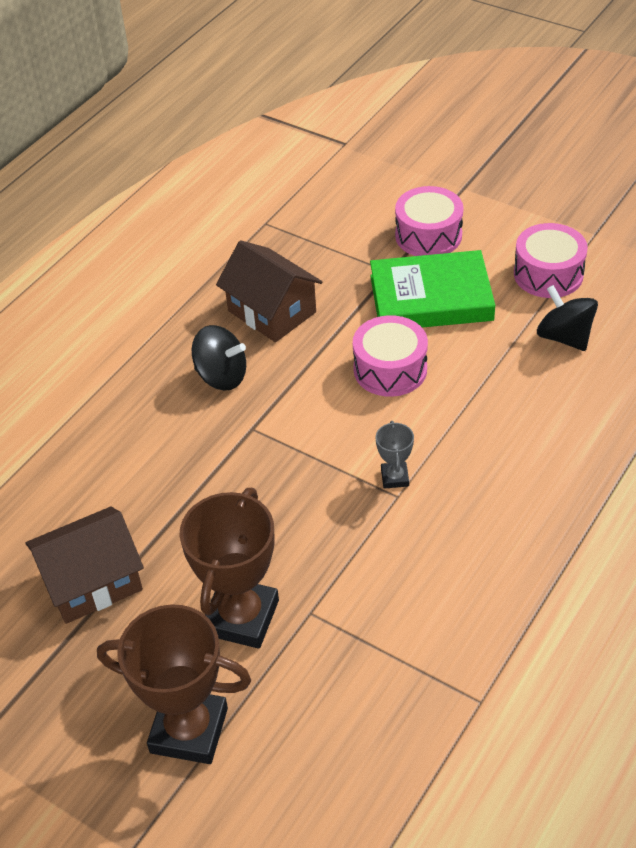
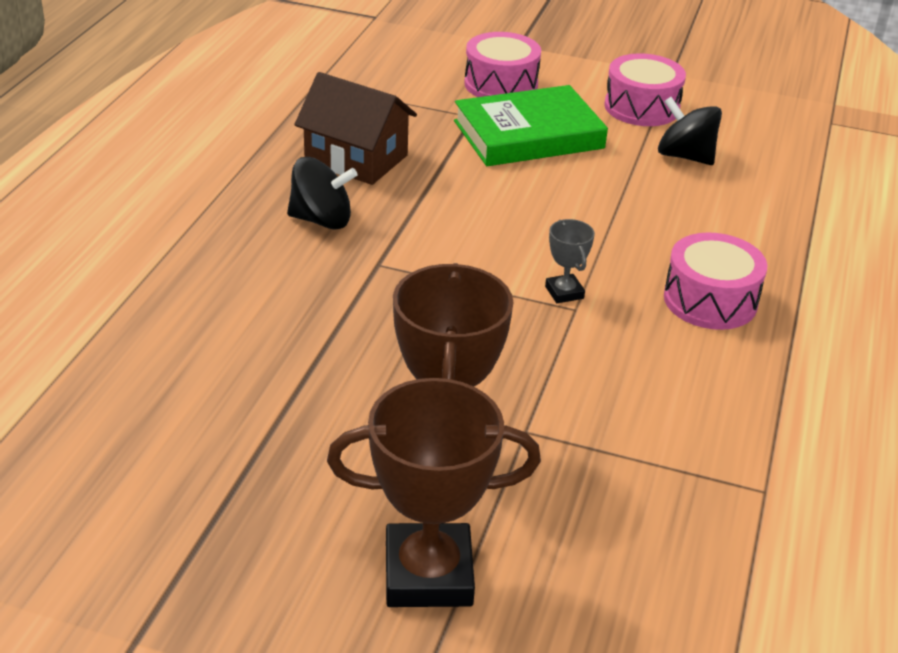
camera: 20 degrees left, 10 degrees down
(92, 582) = (238, 434): brown house -> none
(390, 369) = (513, 198): pink drum -> pink drum (710, 300)

